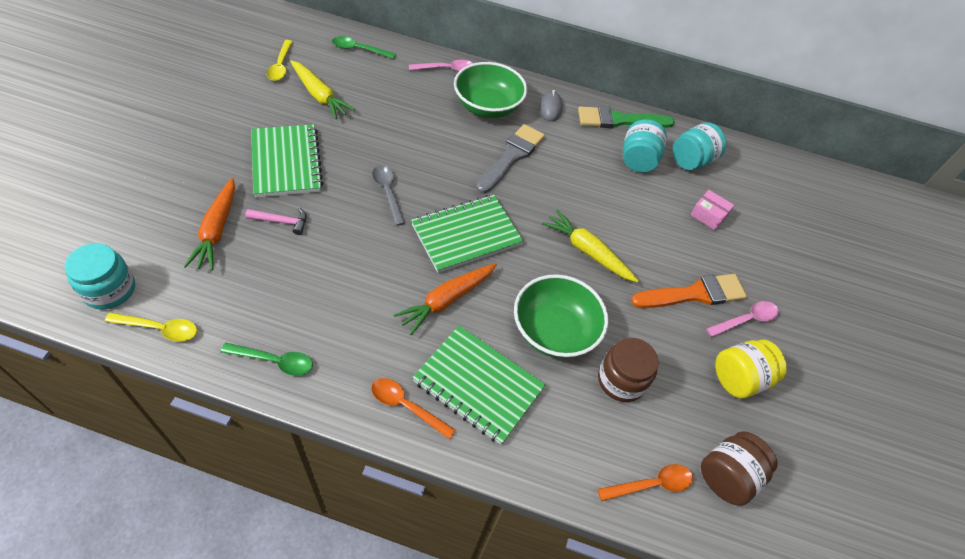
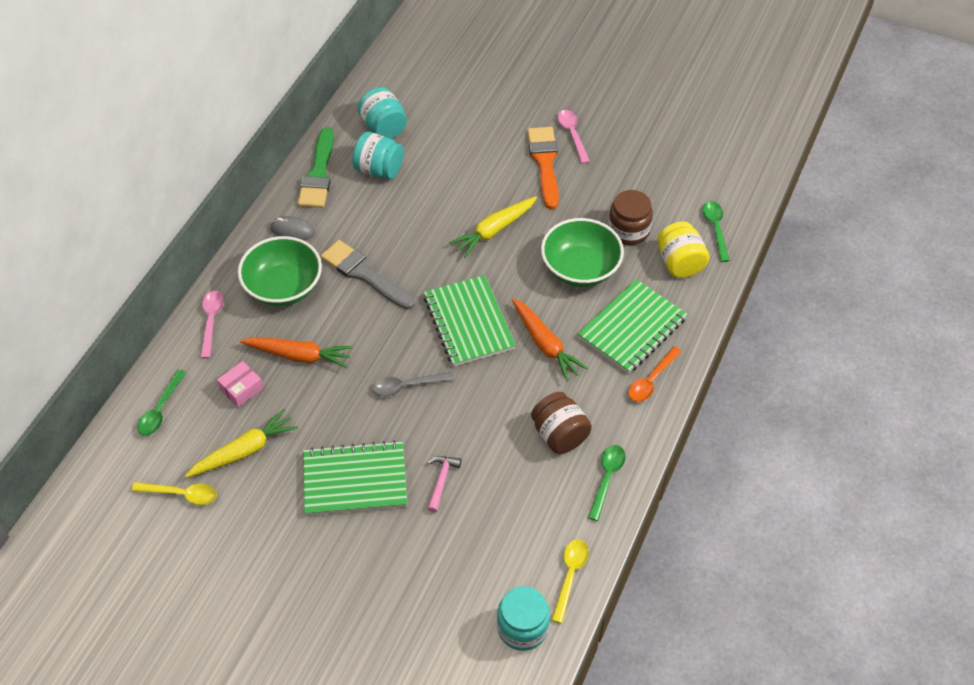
camera: 75 degrees left, 0 degrees up
(217, 230) = (450, 539): orange carrot -> orange carrot (299, 356)
(651, 484) = (715, 228): orange spoon -> green spoon
(708, 215) = (455, 131): pink box -> pink box (241, 389)
(727, 476) = (708, 182): brown jar -> brown jar (559, 434)
(739, 378) = (628, 154): yellow jar -> yellow jar (680, 263)

